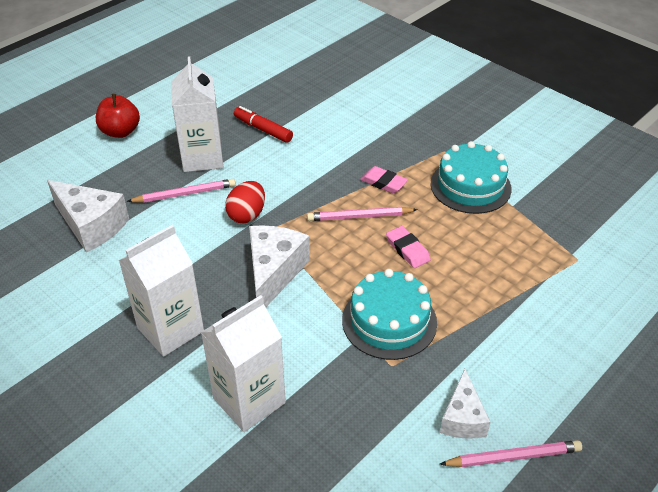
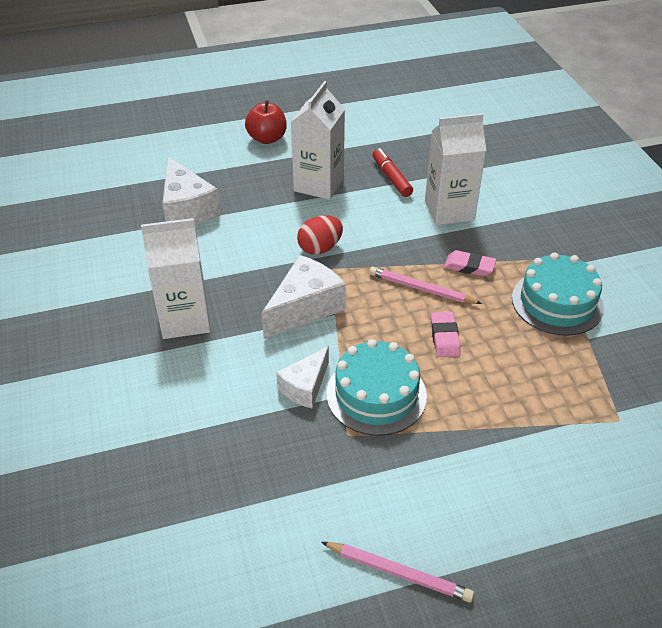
camera: 30 degrees right, 0 degrees up
(185, 194) = (281, 210): pink pencil -> none
(249, 400) = (203, 406): white carton -> white carton (449, 210)
(383, 183) = (469, 266): pink eraser -> pink eraser turned 45 degrees counterclockwise
(462, 418) = (377, 513): white cheese -> white cheese (305, 387)

